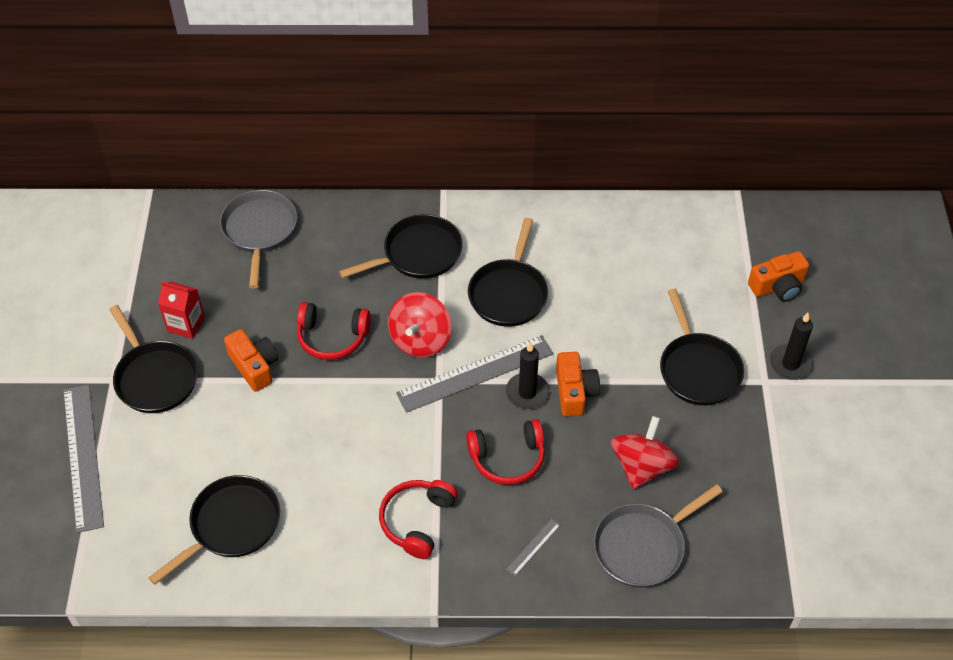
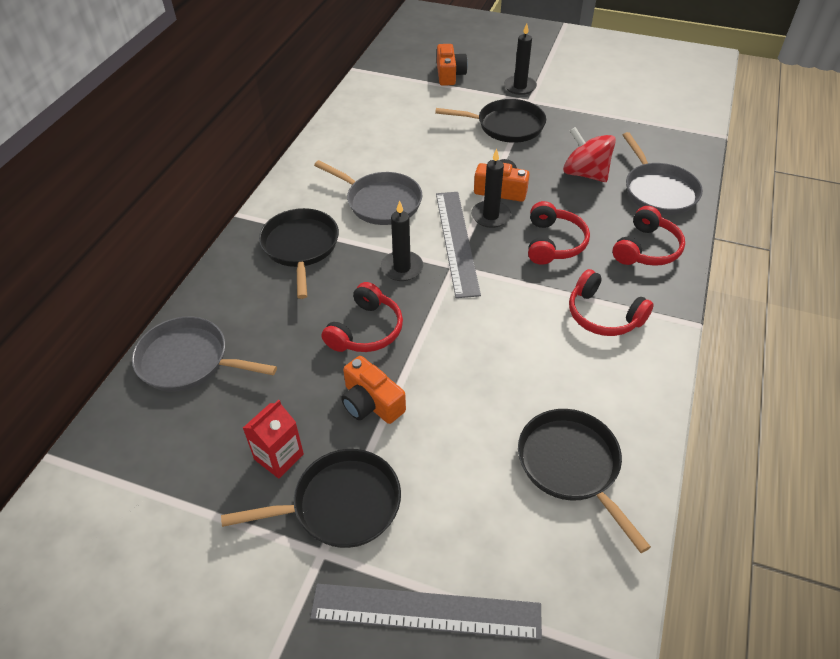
camera: 70 degrees left, 5 degrees down
(254, 366) = (371, 403): orange camera -> orange camera turned 120 degrees counterclockwise
(420, 340) = (402, 268): red spinning top -> black candle
(509, 293) = (380, 202): black pan -> grey pan
(533, 547) = (646, 249): grey ruler -> red headphones

